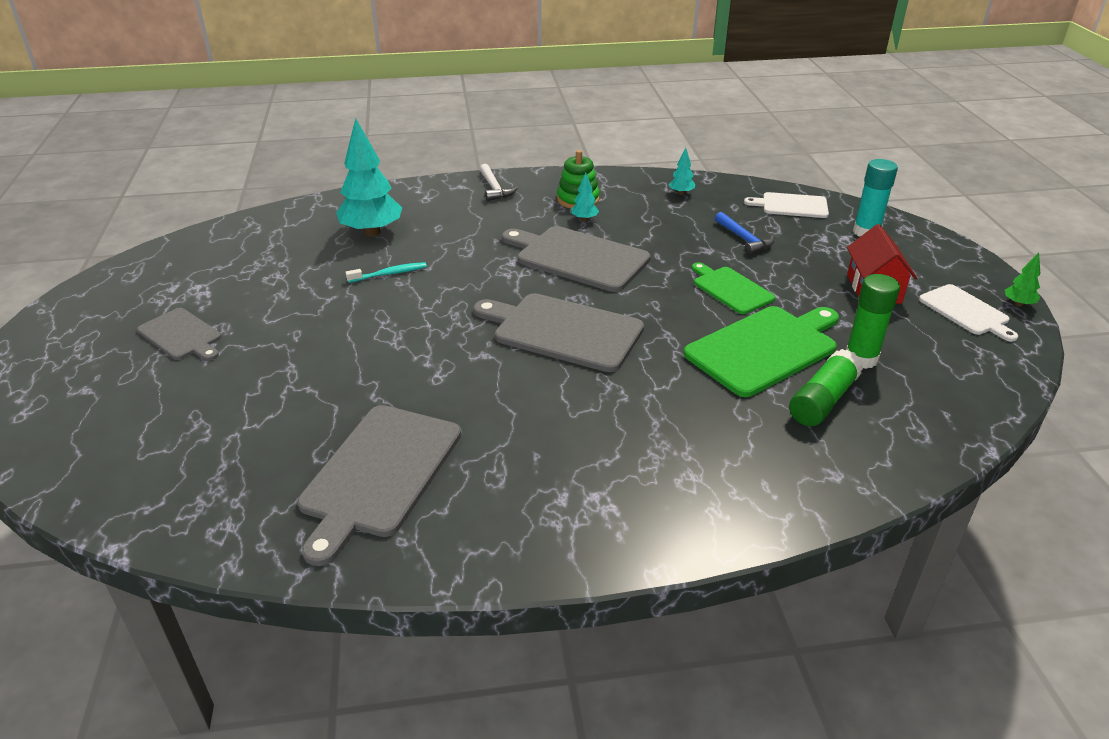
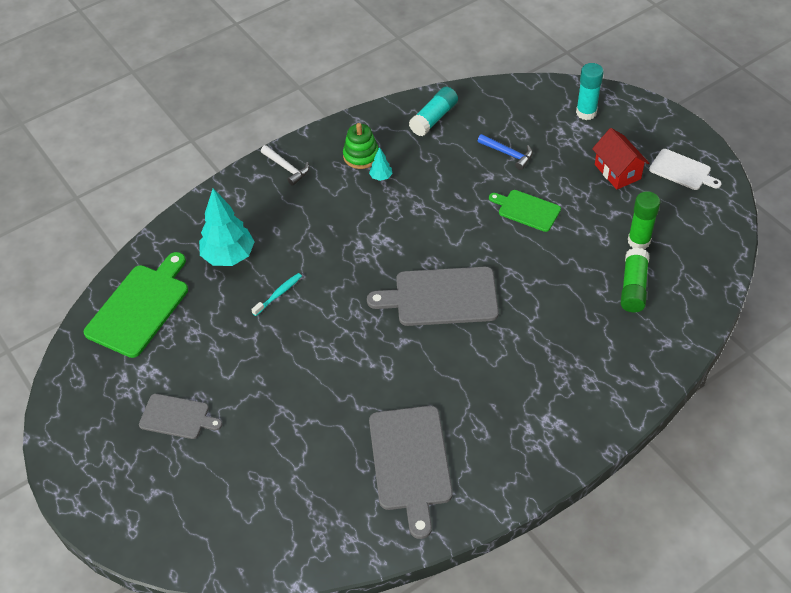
camera: 25 degrees left, 15 degrees up
(578, 258) = (404, 221): grey cutting board -> none
(681, 193) = (434, 118): turquoise tree -> turquoise glue stick
(764, 348) = (577, 257): green cutting board -> green cutting board (140, 307)
(791, 205) = (521, 102): white cutting board -> none
(1018, 304) = (710, 150): green tree -> none

